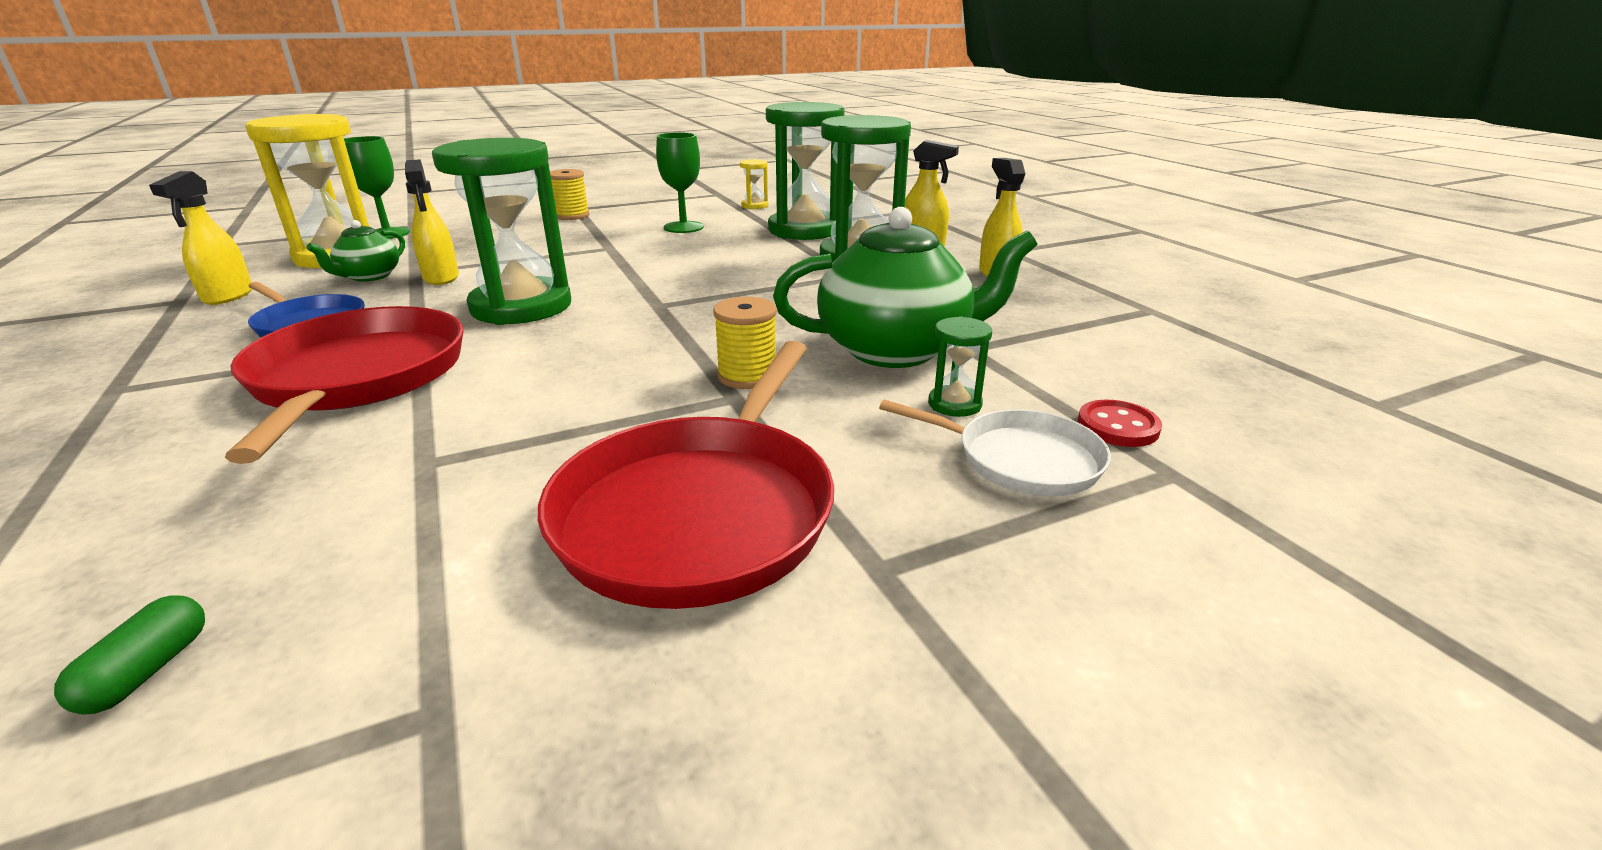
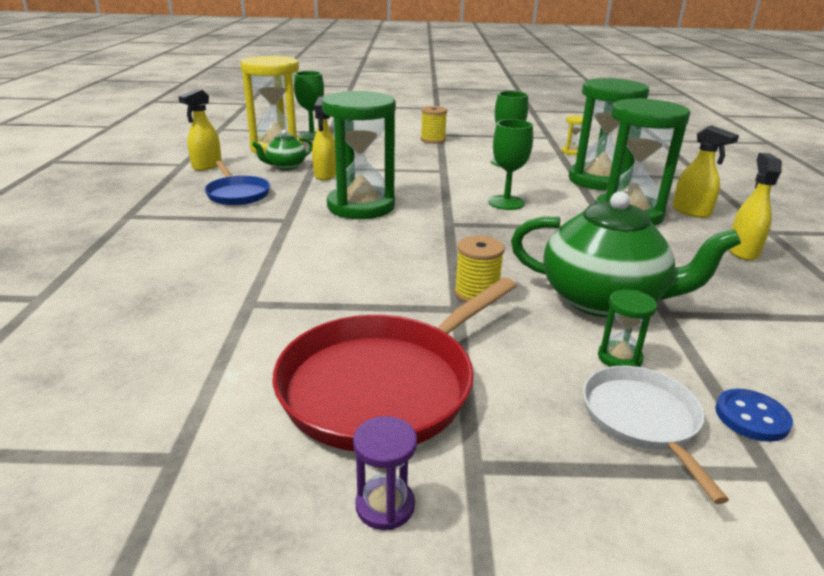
camera: 25 degrees right, 0 degrees up
(147, 671) = (69, 384): green capsule -> none
(357, 378) = (243, 237): red pan -> none
(714, 270) = (506, 203): none -> green goblet
(802, 657) = (385, 506): none -> purple hourglass
(1021, 460) = (642, 419): white pan -> white pan turned 150 degrees counterclockwise
(1117, 426) = (751, 417): red button -> blue button

